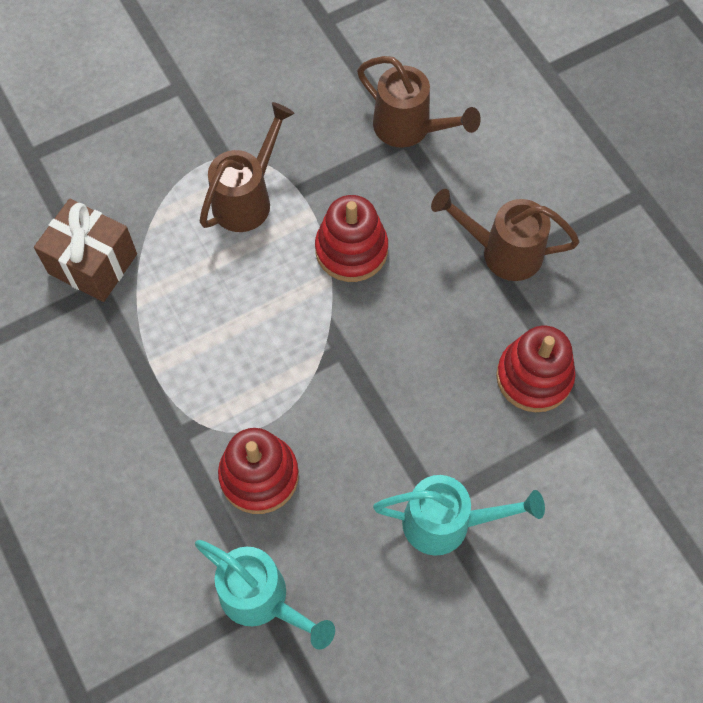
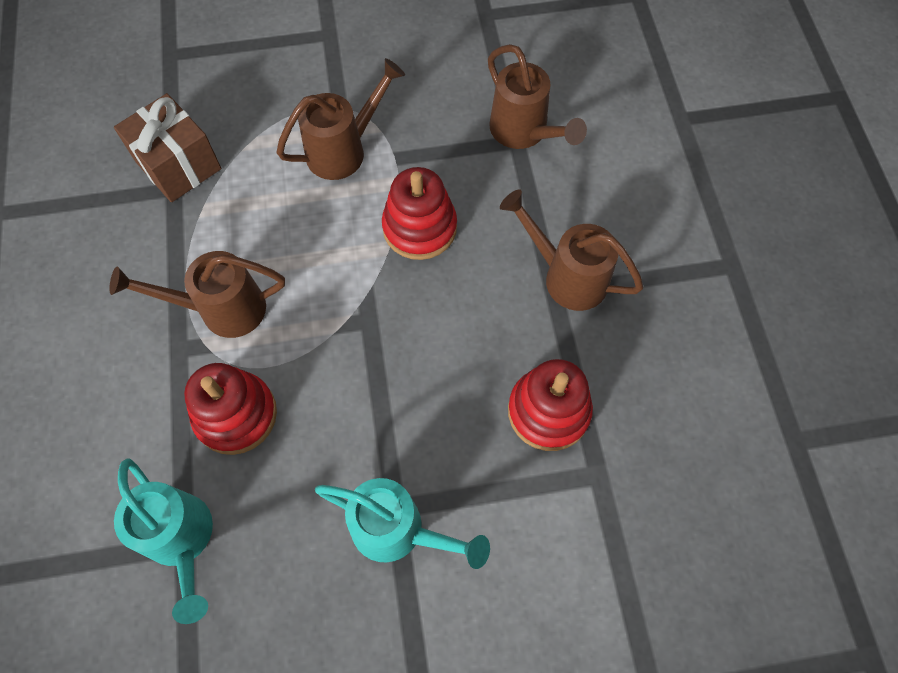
camera: 20 degrees right, 0 degrees up
(202, 386) = (222, 309): none -> brown watering can

